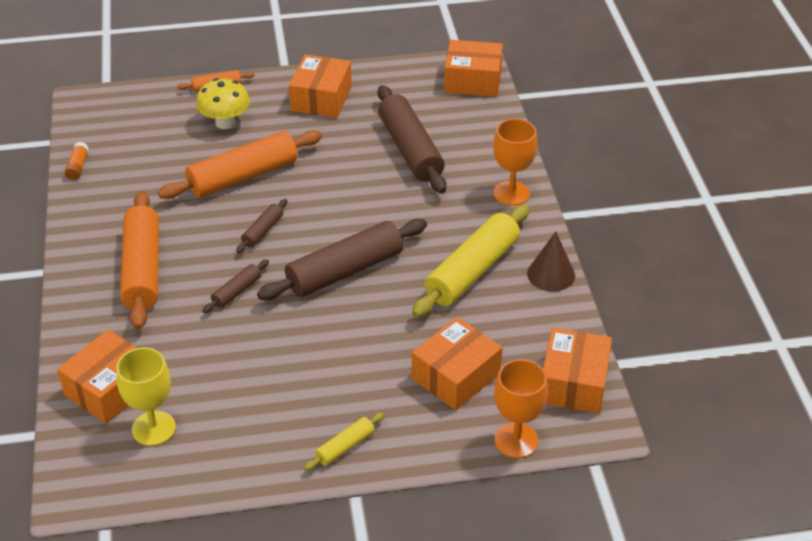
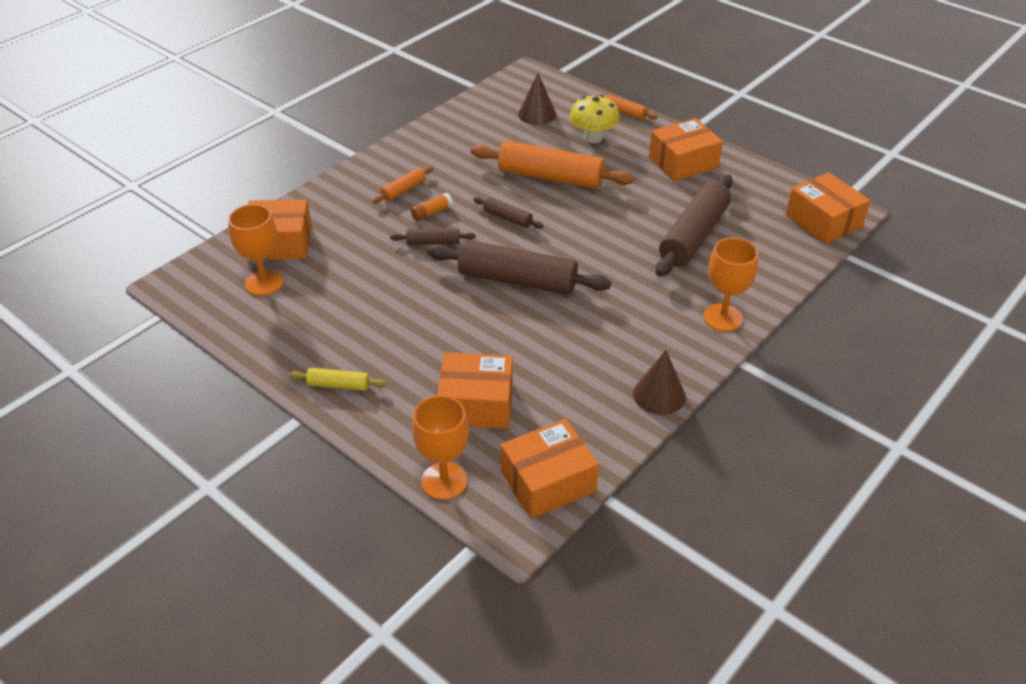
camera: 50 degrees right, 0 degrees up
(78, 166) = (465, 108): orange glue stick -> orange glue stick (432, 213)
(142, 269) = (403, 190): orange rolling pin -> orange rolling pin, size x0.47
(149, 132) = (537, 114): none -> brown cone
(153, 428) = (264, 283): yellow goblet -> orange goblet
(262, 231) = (507, 218): brown rolling pin -> brown rolling pin turned 45 degrees clockwise
(472, 271) = (603, 346): yellow rolling pin -> none

